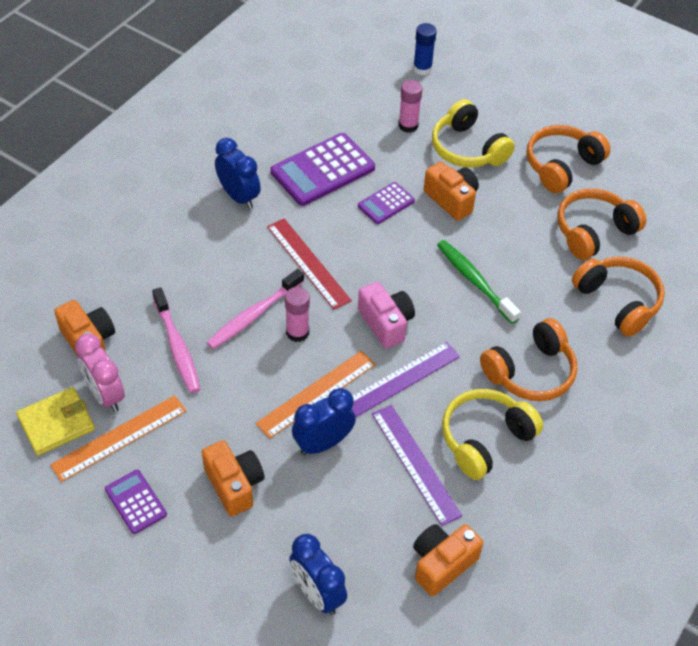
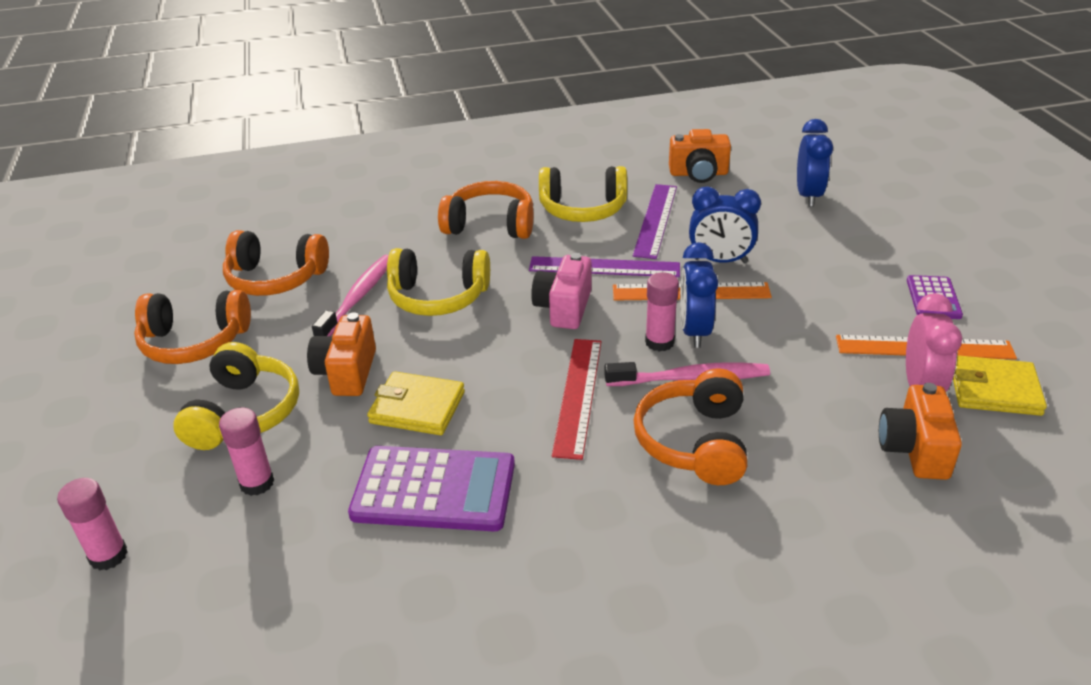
camera: 135 degrees left, 15 degrees down
(177, 346) = (804, 393): pink toothbrush -> pink toothbrush (358, 298)
(234, 485) = (827, 271): orange camera -> none
(239, 197) = (578, 519): blue clock -> blue clock (694, 331)
(386, 203) = (417, 407): purple calculator -> yellow wallet
(422, 68) = (108, 555): blue glue stick -> pink glue stick
(475, 281) = (438, 297): green toothbrush -> yellow headphones
(618, 301) = (349, 229): orange headphones -> orange headphones (694, 442)

